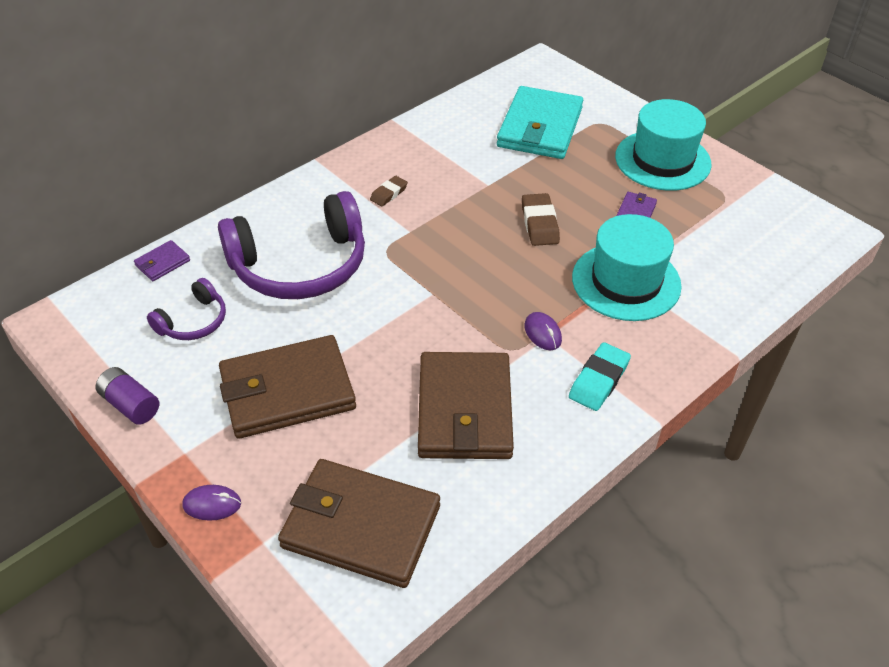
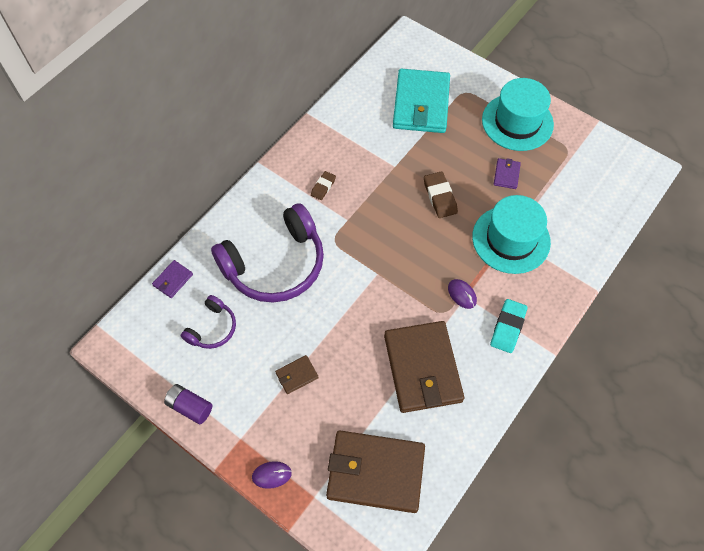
camera: 10 degrees left, 15 degrees up
(287, 391) = (296, 375): brown wallet -> brown wallet, size x0.42

